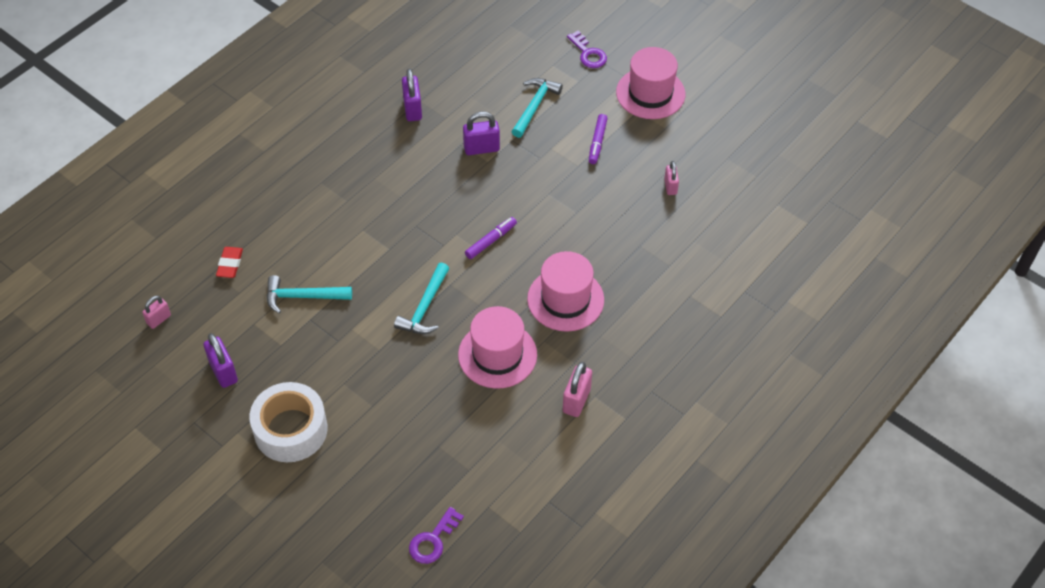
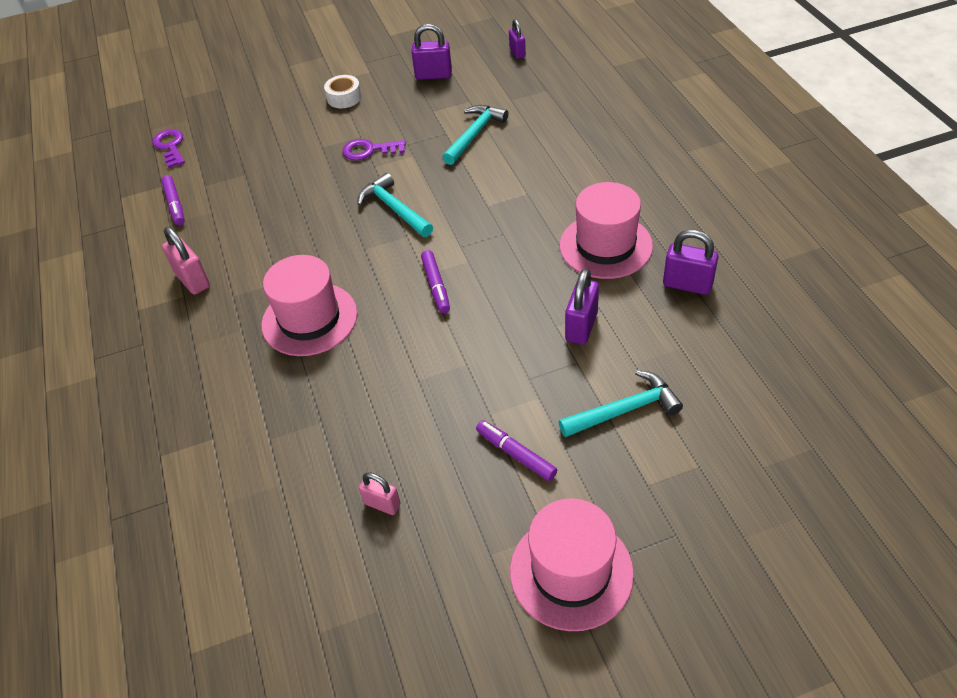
camera: 125 degrees right, 5 degrees down
(159, 319) = (517, 53): pink padlock -> purple padlock
(230, 264) = (548, 100): red eraser -> none
(290, 430) = (344, 98): white tape -> white tape, size x0.51
(497, 355) = (295, 242): pink hat -> pink hat (605, 246)
(505, 476) = (175, 204): none -> purple marker
(534, 106) = (624, 410): turquoise hammer -> turquoise hammer turned 75 degrees counterclockwise
(588, 53) = (702, 526): purple key -> purple key (369, 150)

